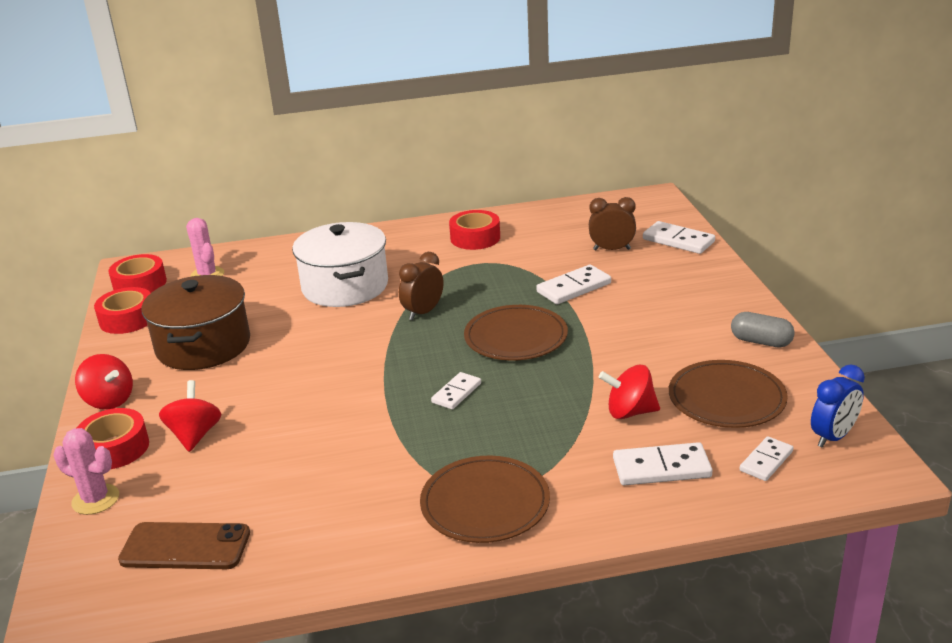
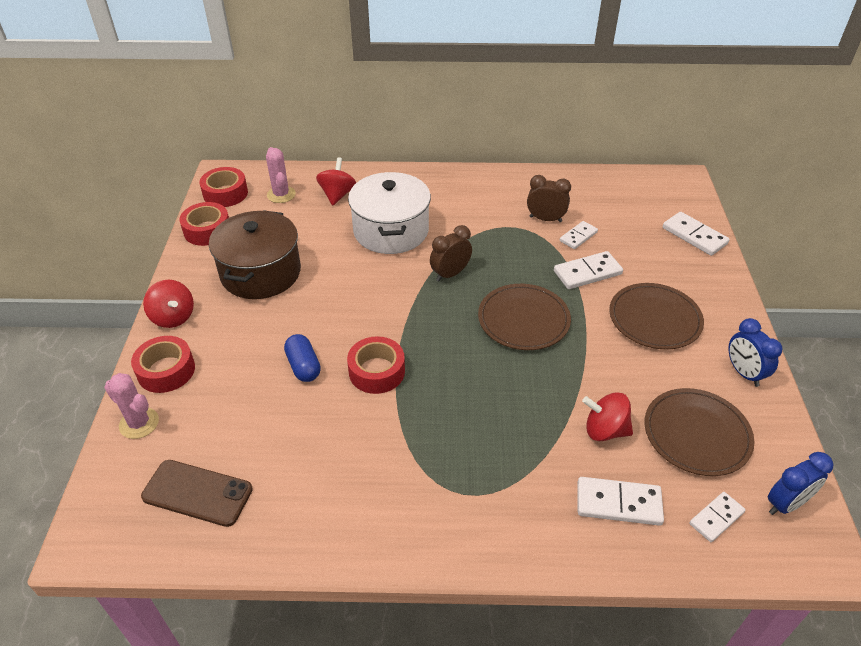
camera: 10 degrees right, 15 degrees up
(195, 435) = (232, 371): red spinning top -> red spinning top (337, 195)
(278, 417) = (303, 366): none -> blue capsule
(456, 393) = (458, 373): white domino -> white domino (578, 236)
(475, 238) = (514, 197): red tape -> red tape (377, 371)
(485, 503) = (454, 506): brown plate -> brown plate (654, 319)
(612, 249) = (631, 234): brown clock -> brown clock (545, 219)
(761, 342) = (744, 373): grey capsule -> blue clock

